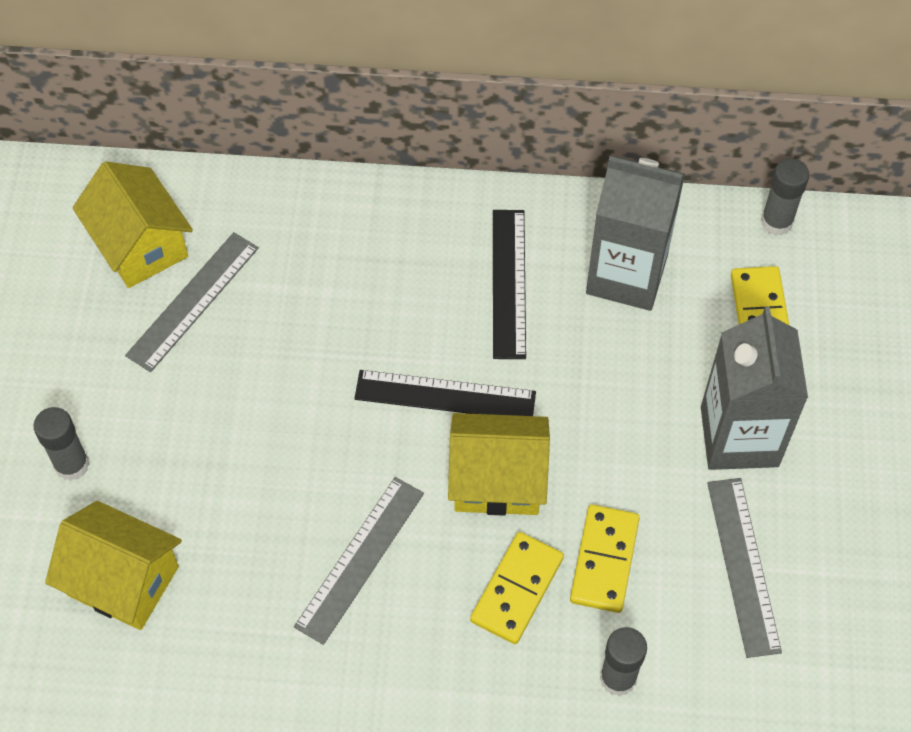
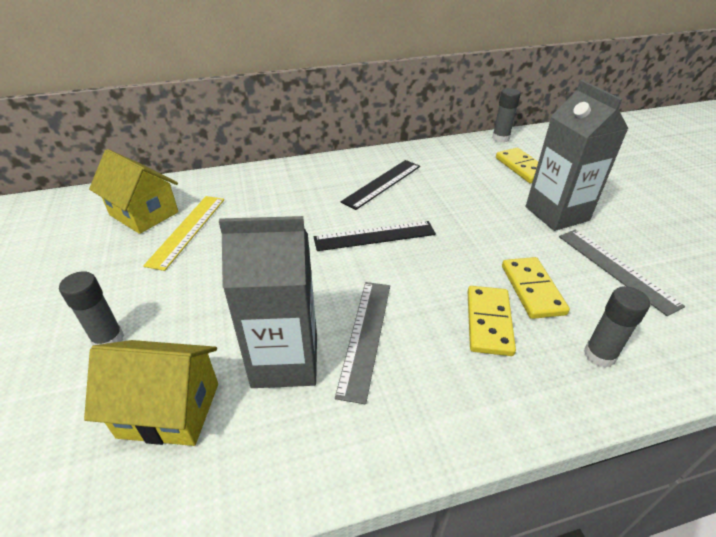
camera: 20 degrees left, 20 degrees down
(193, 301) = (187, 230): grey ruler -> yellow ruler
(497, 480) = (434, 267): yellow house -> none
(509, 283) = (382, 183): black ruler -> black ruler turned 60 degrees clockwise
(626, 275) = (443, 168): grey carton -> grey carton (285, 360)

